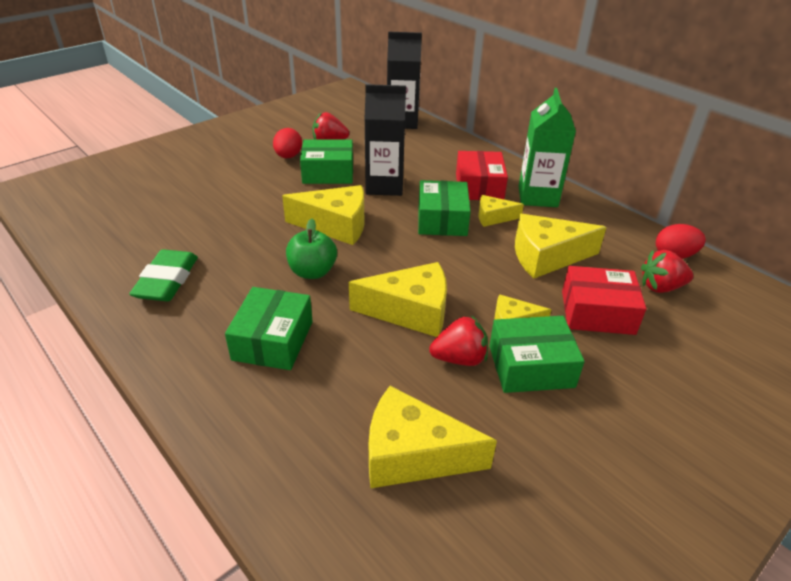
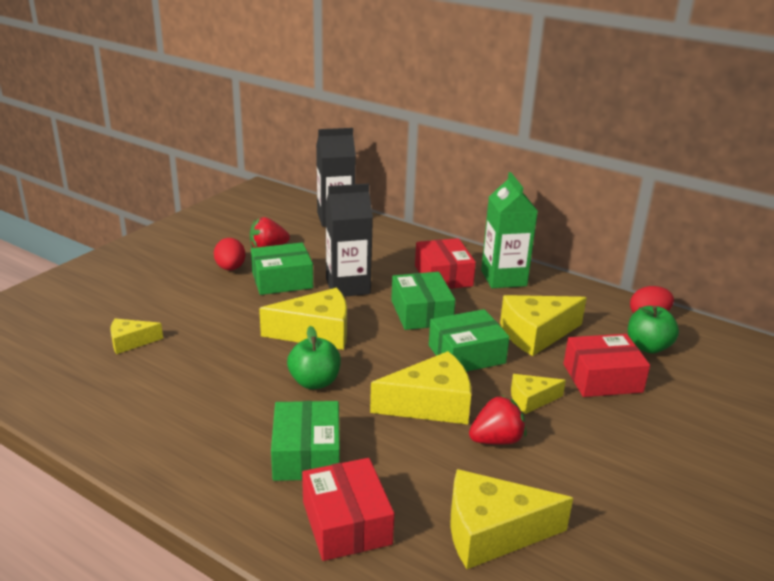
camera: 15 degrees left, 10 degrees down
(167, 281) = (162, 414): green eraser -> none
(277, 415) = (346, 522): none -> red box
(493, 217) = (470, 304): yellow cheese -> yellow cheese (130, 342)
(531, 366) = (564, 436): green box -> green box (466, 354)
(661, 287) = (648, 347): red strawberry -> green apple

